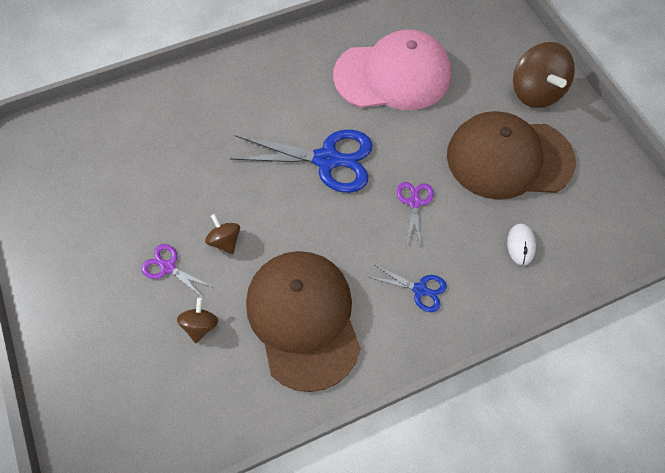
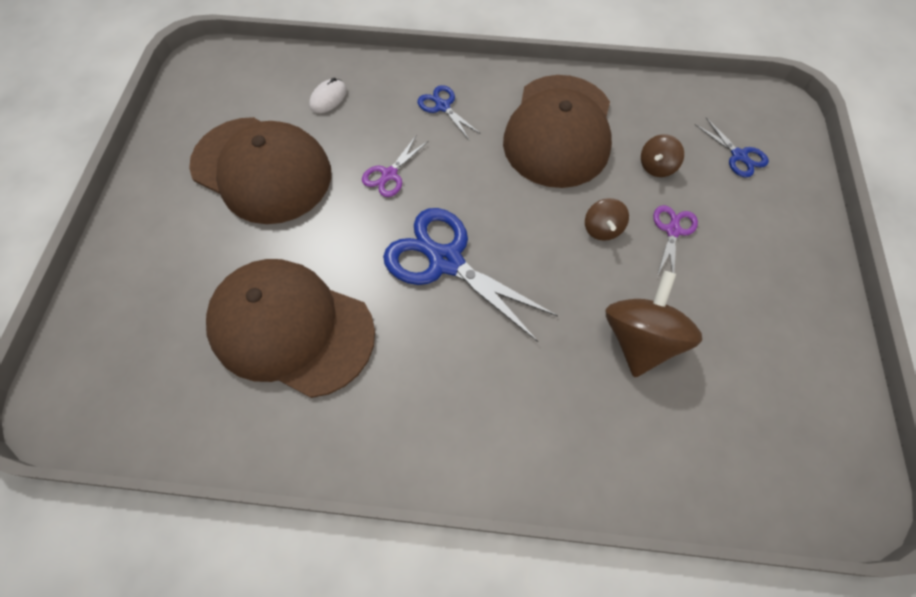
camera: 150 degrees left, 0 degrees up
(127, 379) = (739, 155): none -> blue scissors
(168, 267) = (672, 231): purple scissors -> purple scissors turned 135 degrees counterclockwise
(392, 75) = (291, 328): pink cap -> brown cap
(535, 92) = (161, 221): brown spinning top -> brown spinning top (640, 339)

